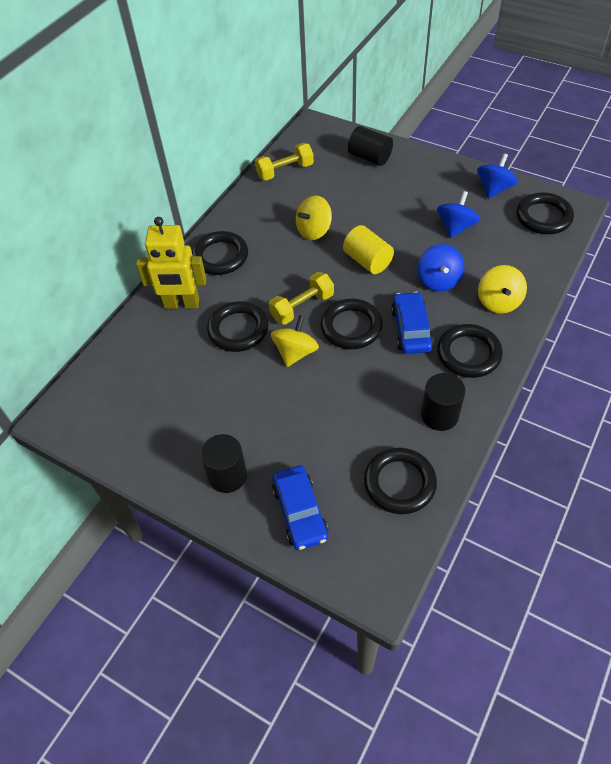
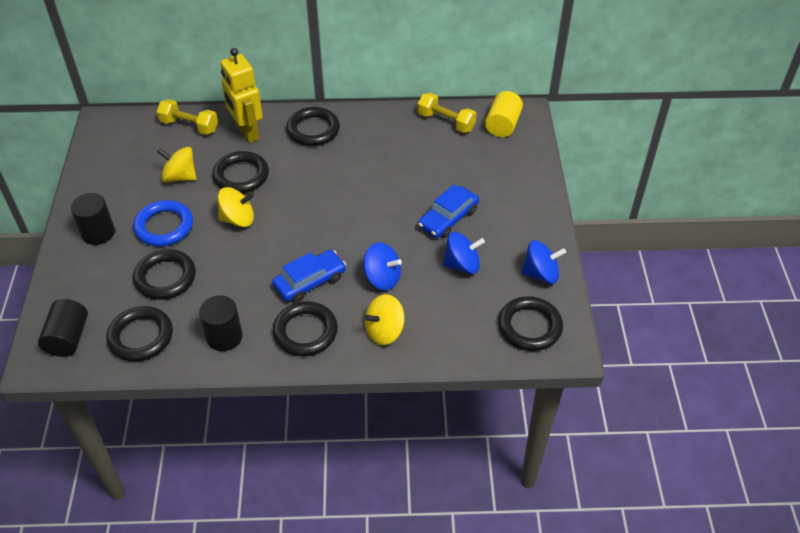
camera: 55 degrees right, 5 degrees down
(261, 414) = (164, 226): none -> blue ring
(300, 512) = (85, 287): blue car -> blue car (448, 218)
(302, 307) = (290, 202): yellow dumbbell -> yellow dumbbell (189, 126)
(314, 230) = (385, 171): yellow spinning top -> yellow spinning top (180, 177)
(351, 327) = (287, 242): black ring -> black ring (165, 277)
(367, 261) = (373, 221): yellow cylinder -> yellow cylinder (502, 125)
(369, 157) = (511, 168): black cylinder -> black cylinder (68, 338)
(438, 280) = (382, 278): blue spinning top -> blue spinning top turned 120 degrees counterclockwise

